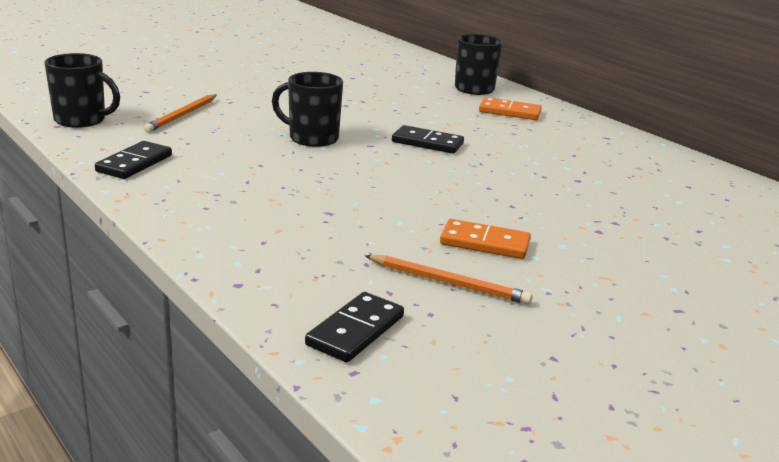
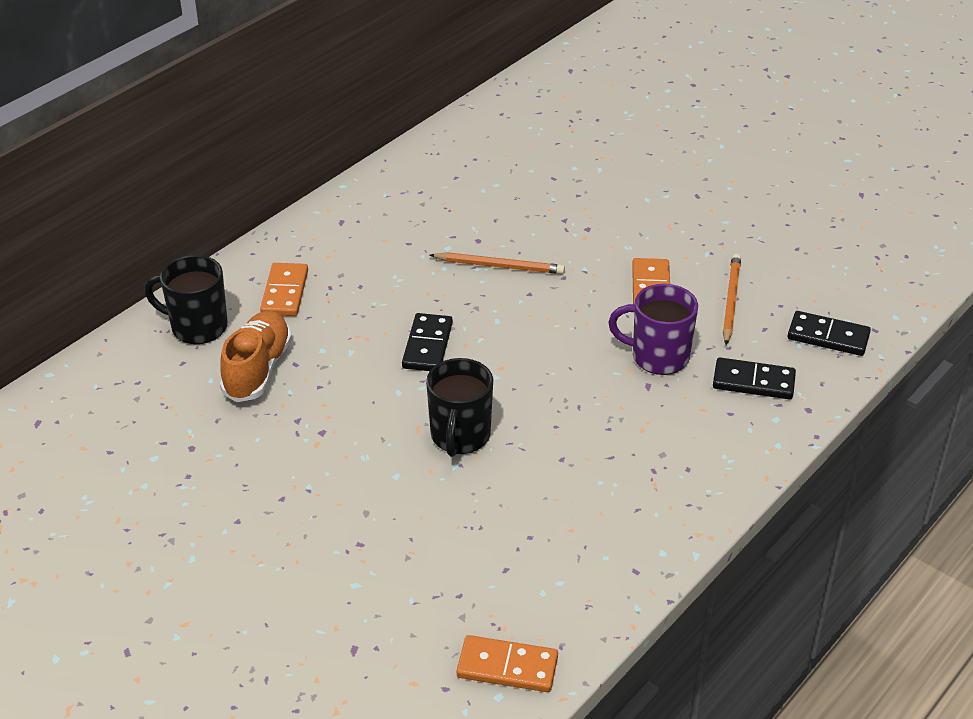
camera: 100 degrees left, 15 degrees up
(81, 120) = (507, 667): black mug -> orange domino
(134, 163) = (616, 559): black domino -> black domino (753, 382)
(182, 115) = (439, 573): orange pencil -> orange pencil (499, 266)
(368, 225) = (658, 357): none -> purple mug
(422, 97) = (258, 369): none -> orange shoe

